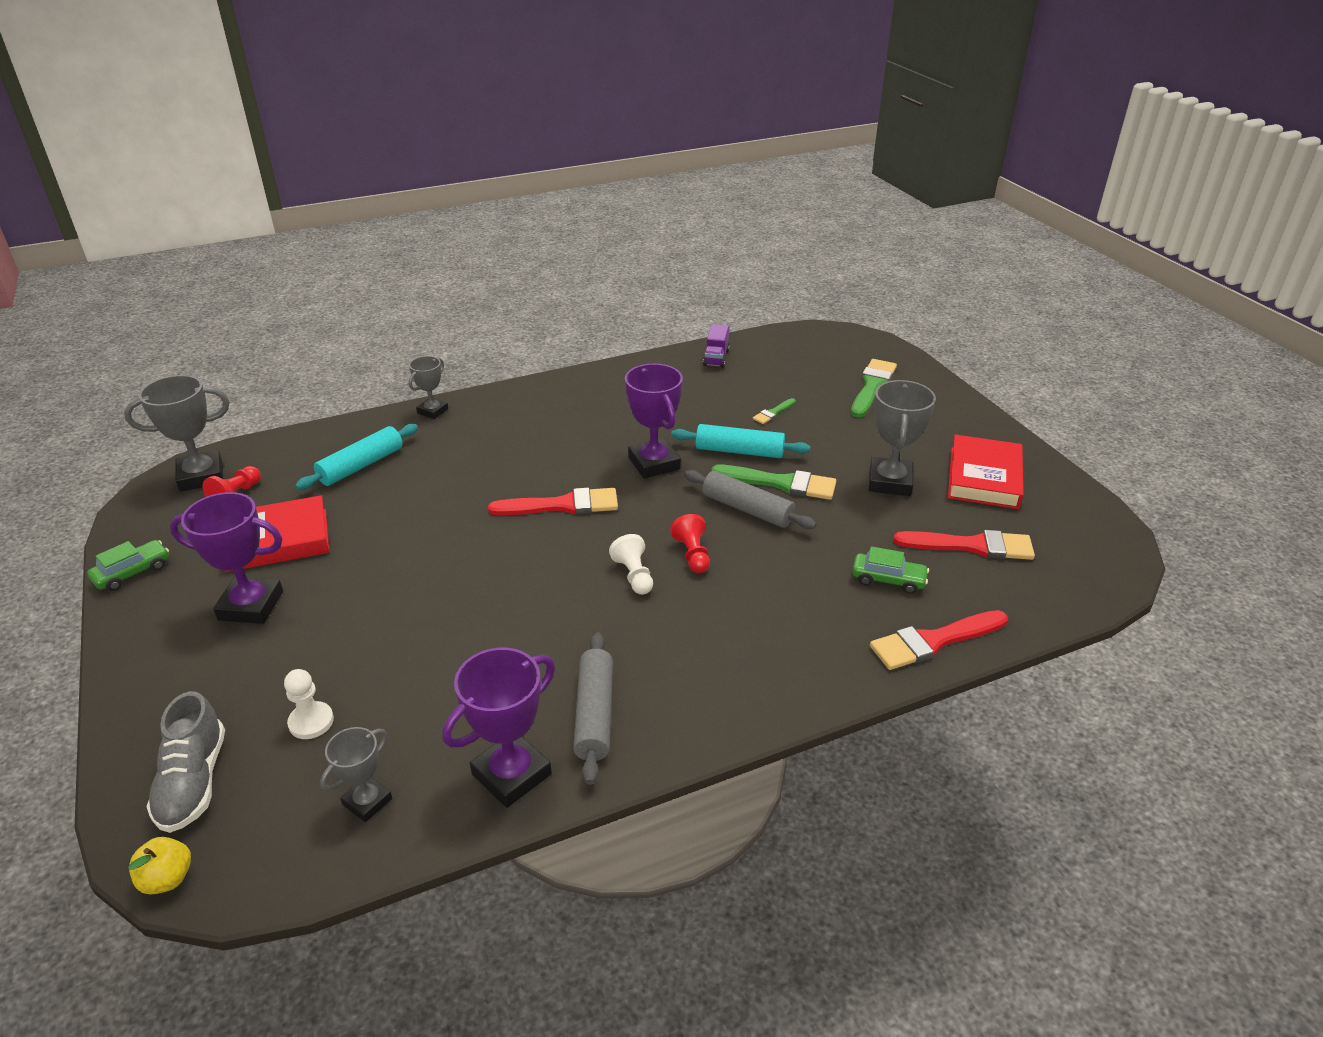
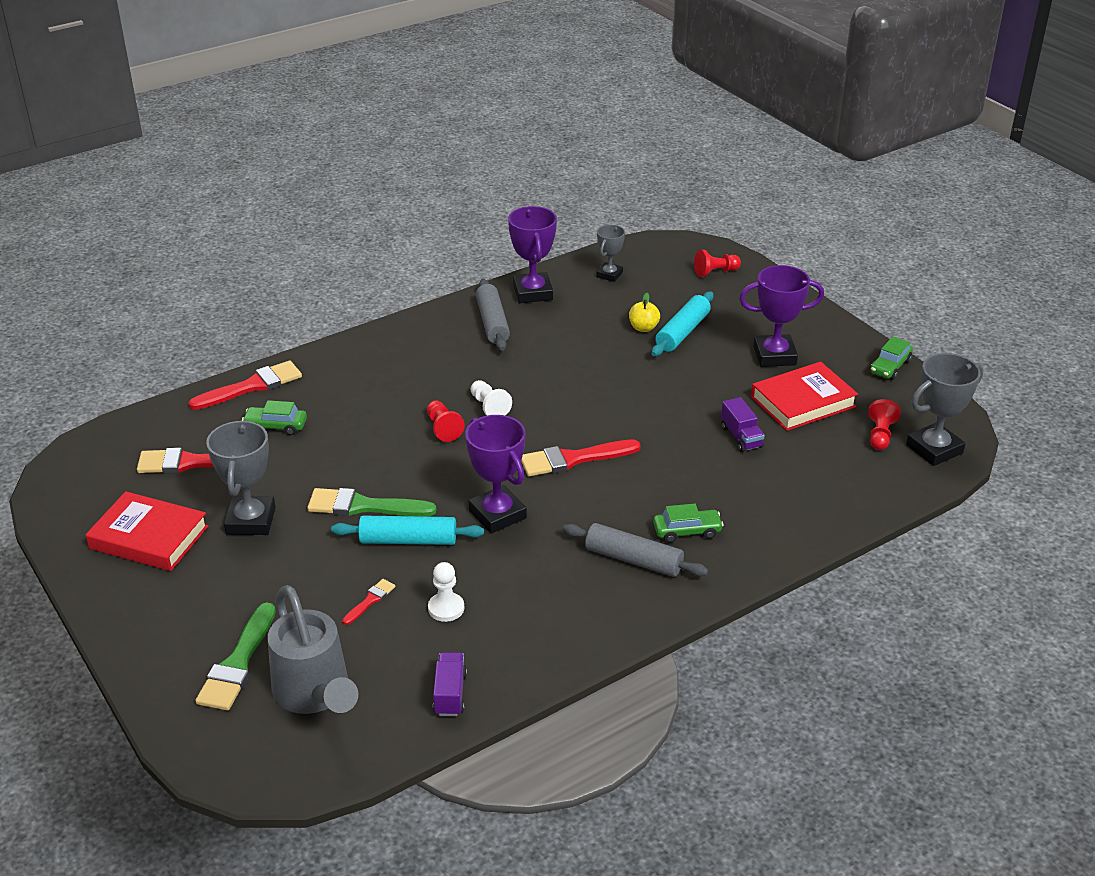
camera: 170 degrees right, 0 degrees up
(167, 879) = (690, 241): yellow apple -> yellow apple (643, 328)
(193, 782) = (715, 272): grey shoe -> red pawn
(311, 722) = (671, 302): white pawn -> white pawn (446, 608)
(361, 466) = (792, 477): turquoise rolling pin -> turquoise rolling pin (682, 332)
(377, 509) = (741, 437): none -> purple truck
(432, 411) = (771, 554): grey trophy -> none
(490, 433) = (687, 531): none -> green car
(511, 774) = (533, 292): purple trophy -> purple trophy turned 45 degrees counterclockwise
(747, 509) = (397, 475): grey rolling pin -> grey rolling pin (634, 559)
(773, 413) = (370, 600): green brush -> red brush
(811, 365) = (315, 695): none -> grey watering can
(983, 478) = (149, 537): red book -> red book turned 75 degrees counterclockwise

